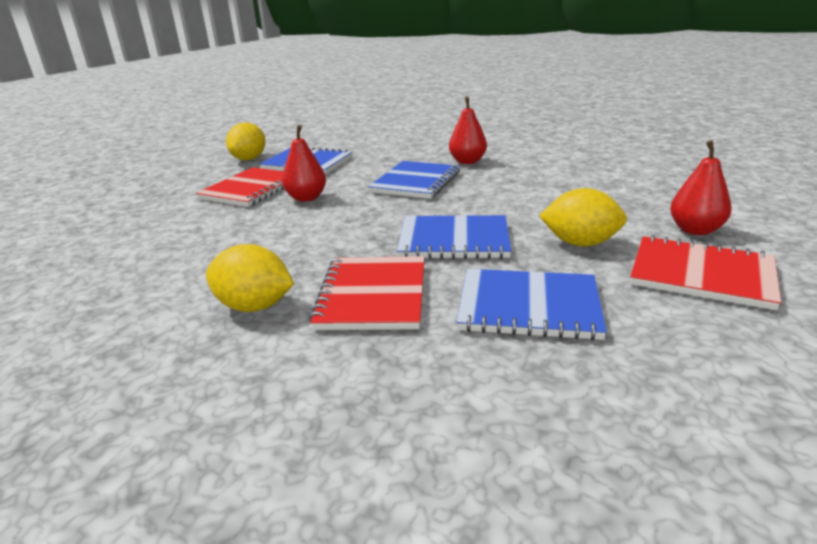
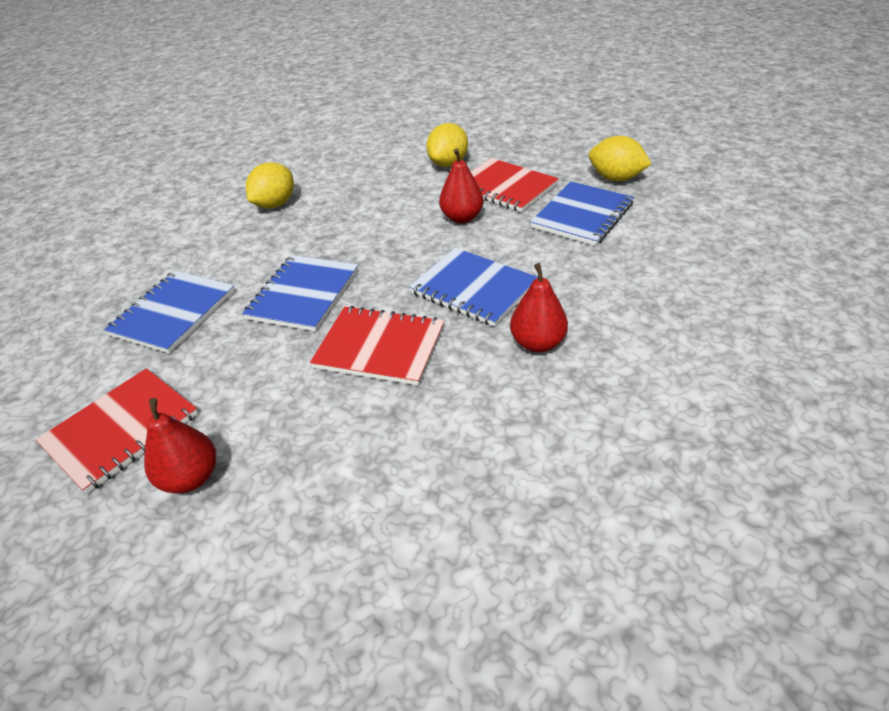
camera: 105 degrees right, 15 degrees up
(373, 295) = (249, 248): red notebook -> red notebook (380, 347)
(580, 243) = (237, 372): yellow lemon -> yellow lemon (448, 164)

